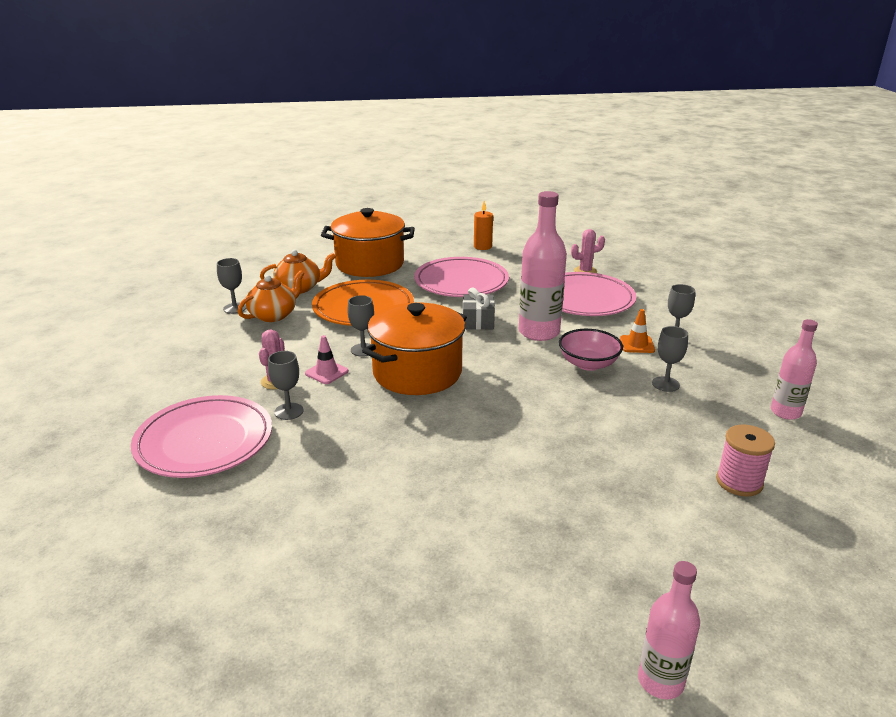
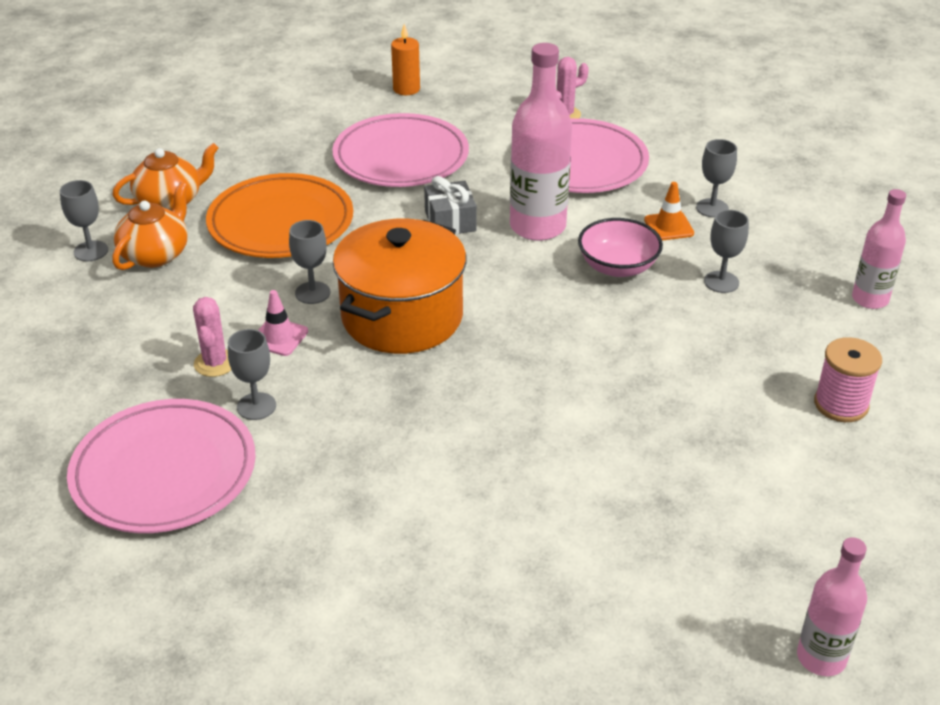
camera: 15 degrees left, 10 degrees up
(370, 264) = (255, 143): orange pot -> none

